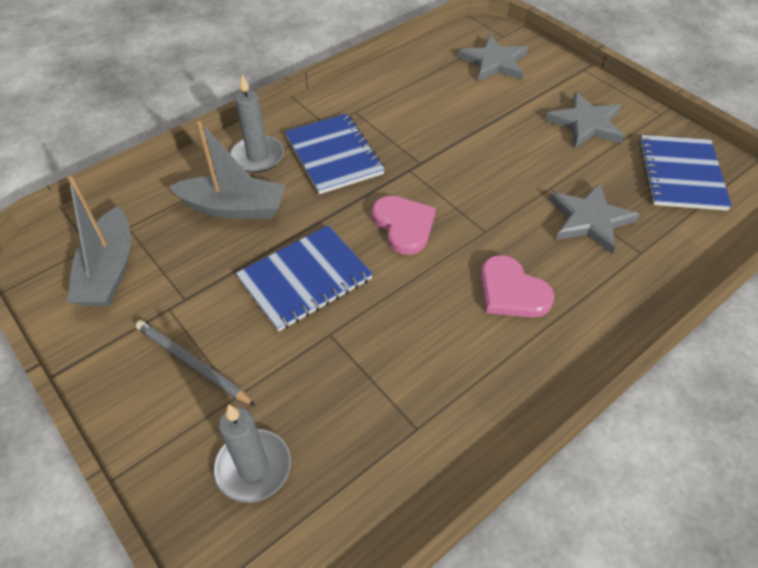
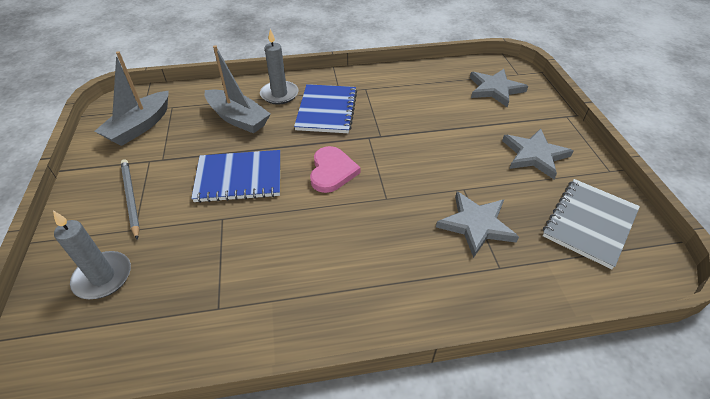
camera: 30 degrees right, 5 degrees down
(511, 291) = (368, 248): pink heart -> none
(681, 174) = (589, 223): blue notebook -> grey notebook

